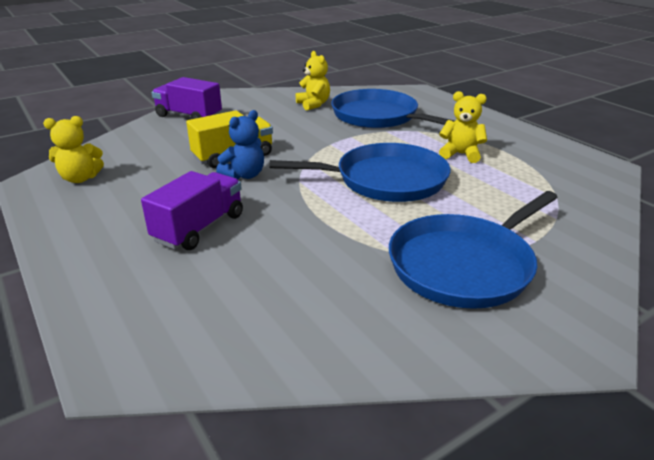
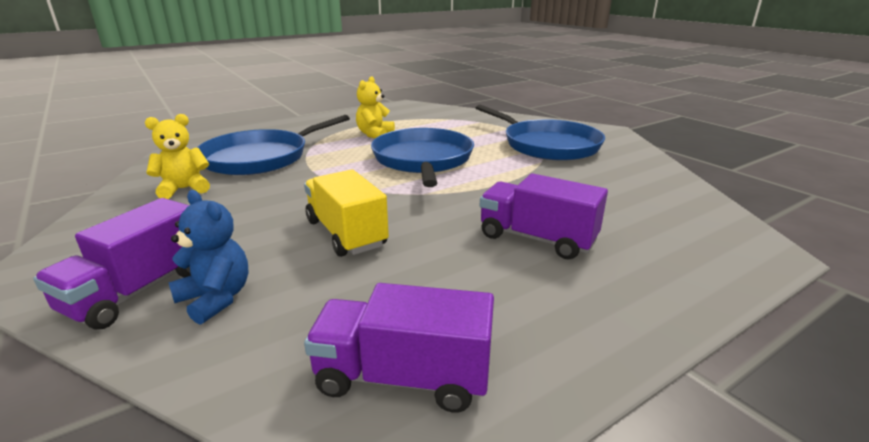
camera: 90 degrees left, 5 degrees down
(80, 178) = (403, 377): yellow teddy bear -> purple truck
(244, 175) = (406, 222): blue teddy bear -> blue teddy bear (216, 298)

